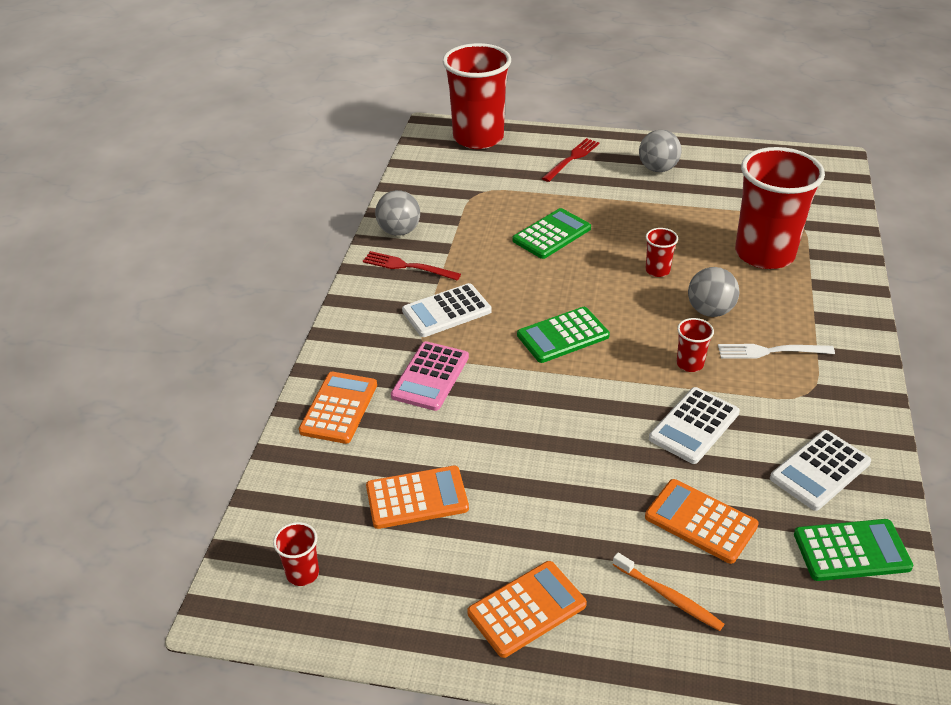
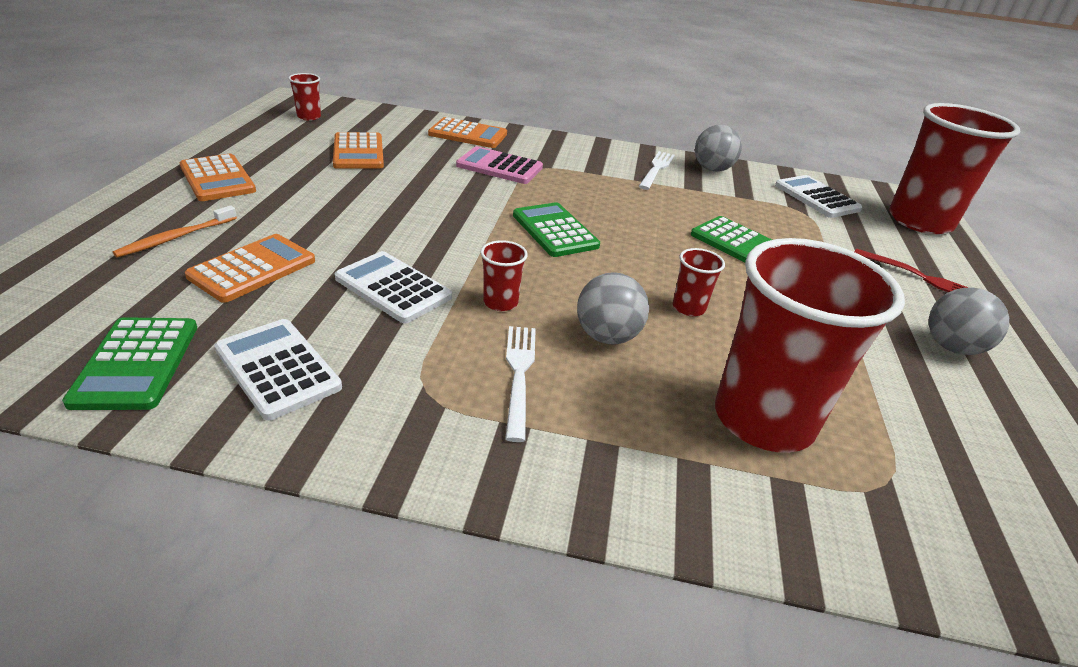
camera: 85 degrees right, 5 degrees down
(407, 266) = (656, 169): red fork -> white fork
(446, 311) = (591, 180): white calculator -> white calculator (816, 197)

